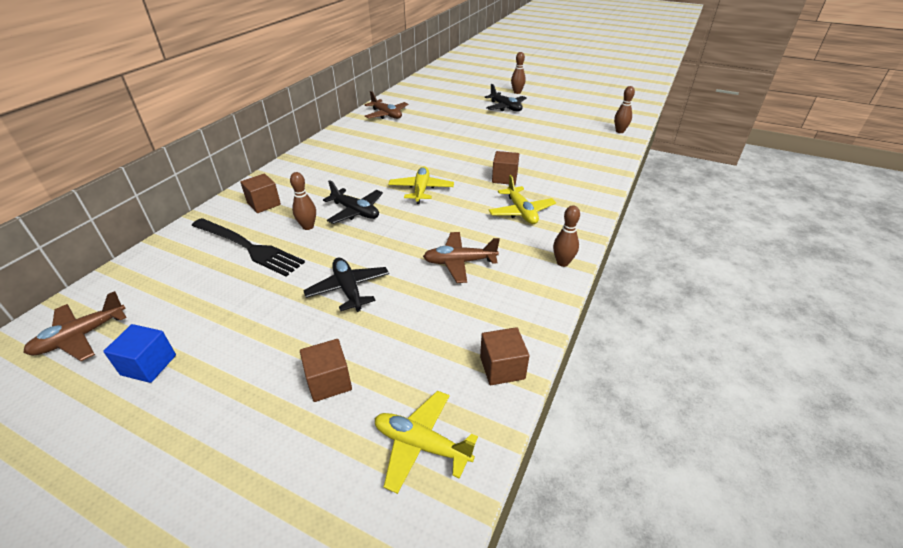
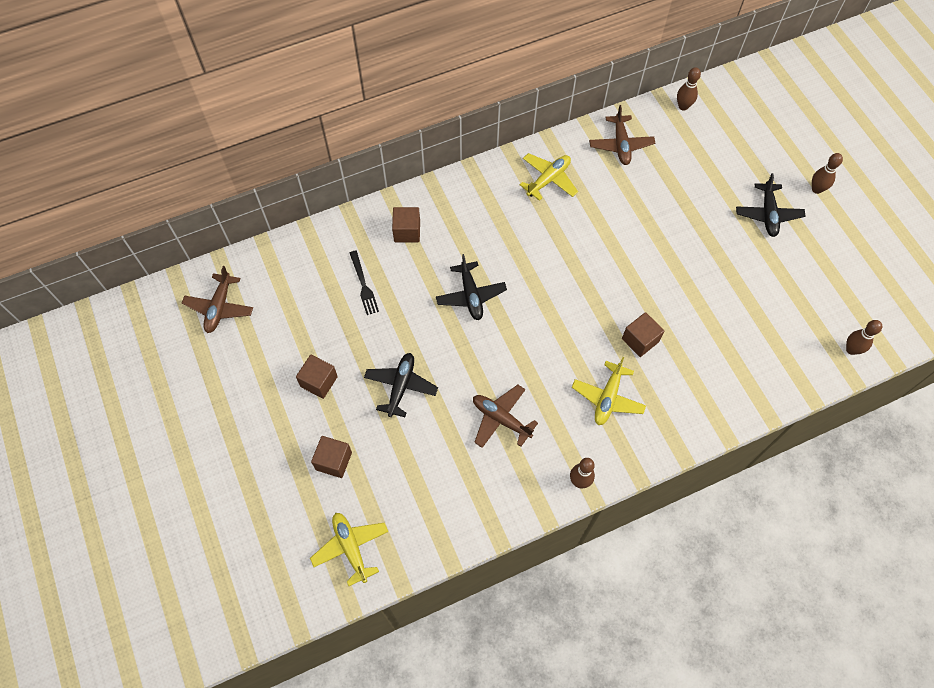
camera: 40 degrees right, 25 degrees up
(80, 337) = (219, 307): brown plane -> brown plane turned 75 degrees counterclockwise
(149, 365) = (245, 365): blue cube -> none
(249, 248) = (364, 285): black fork -> black fork, size x0.55
(308, 226) = (421, 289): brown bowling pin -> brown bowling pin (683, 106)
(421, 190) = (548, 303): yellow plane -> yellow plane (548, 179)
(502, 368) = (442, 536): brown cube -> brown cube (319, 381)

